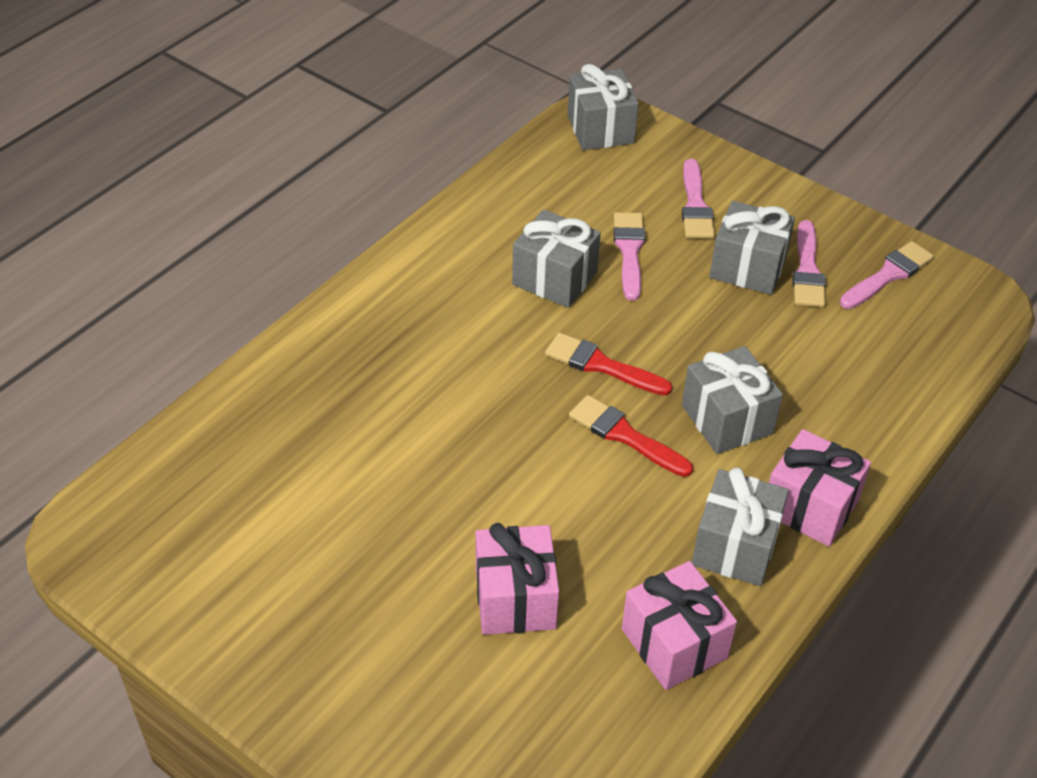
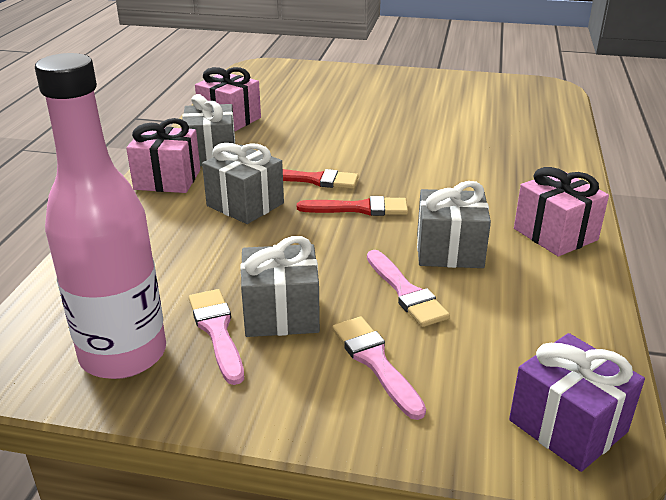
camera: 155 degrees right, 15 degrees down
(515, 598) = (324, 114): pink gift -> pink gift (555, 234)
(600, 129) = (568, 426): grey gift -> purple gift
(888, 275) = (123, 355): pink brush -> pink bottle

